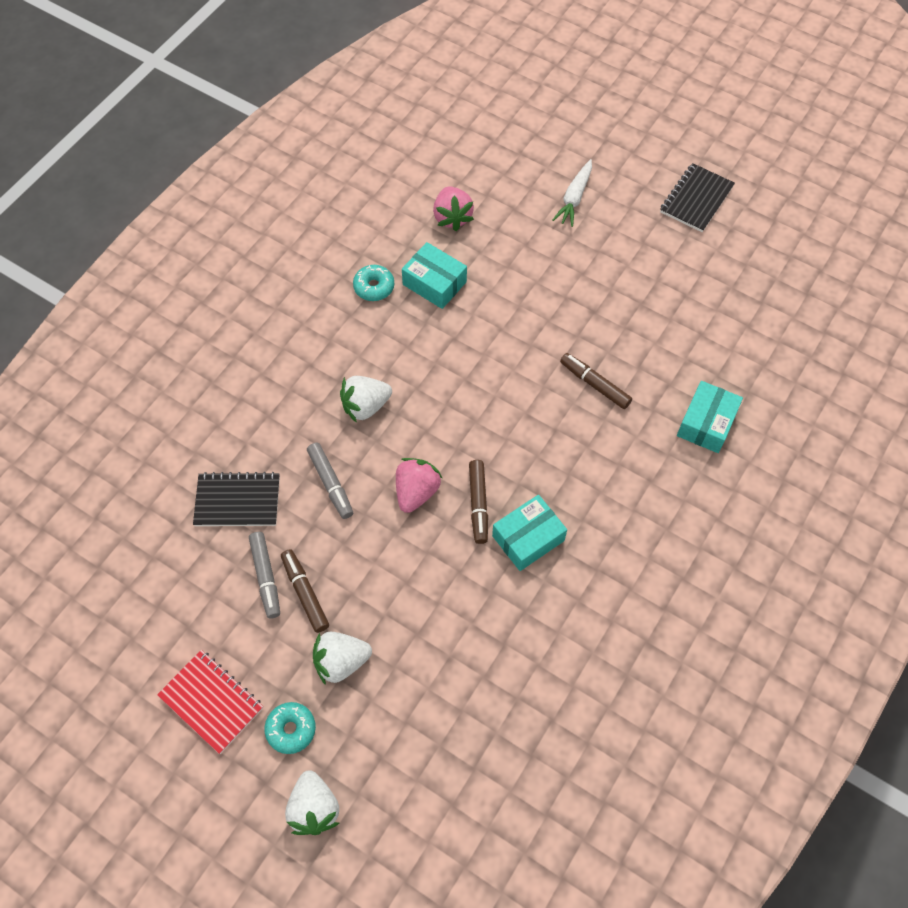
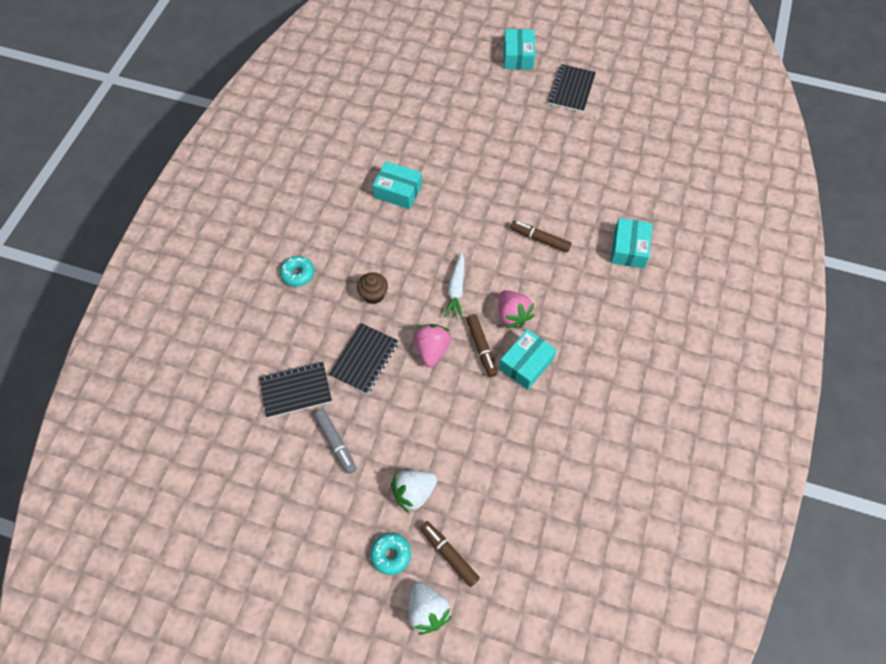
camera: 15 degrees left, 0 degrees up
(211, 702) = (322, 550): red notebook -> none
(305, 593) = (370, 448): brown marker -> brown marker (449, 554)
(330, 483) = (364, 359): grey marker -> black notebook
(365, 406) = (373, 295): white strawberry -> brown cupcake
(374, 287) = (352, 204): turquoise donut -> turquoise donut (298, 274)
(452, 217) = (396, 140): pink strawberry -> pink strawberry (512, 315)
(574, 198) = (483, 107): white carrot -> white carrot (456, 290)
(640, 141) = (518, 56): none -> turquoise box

